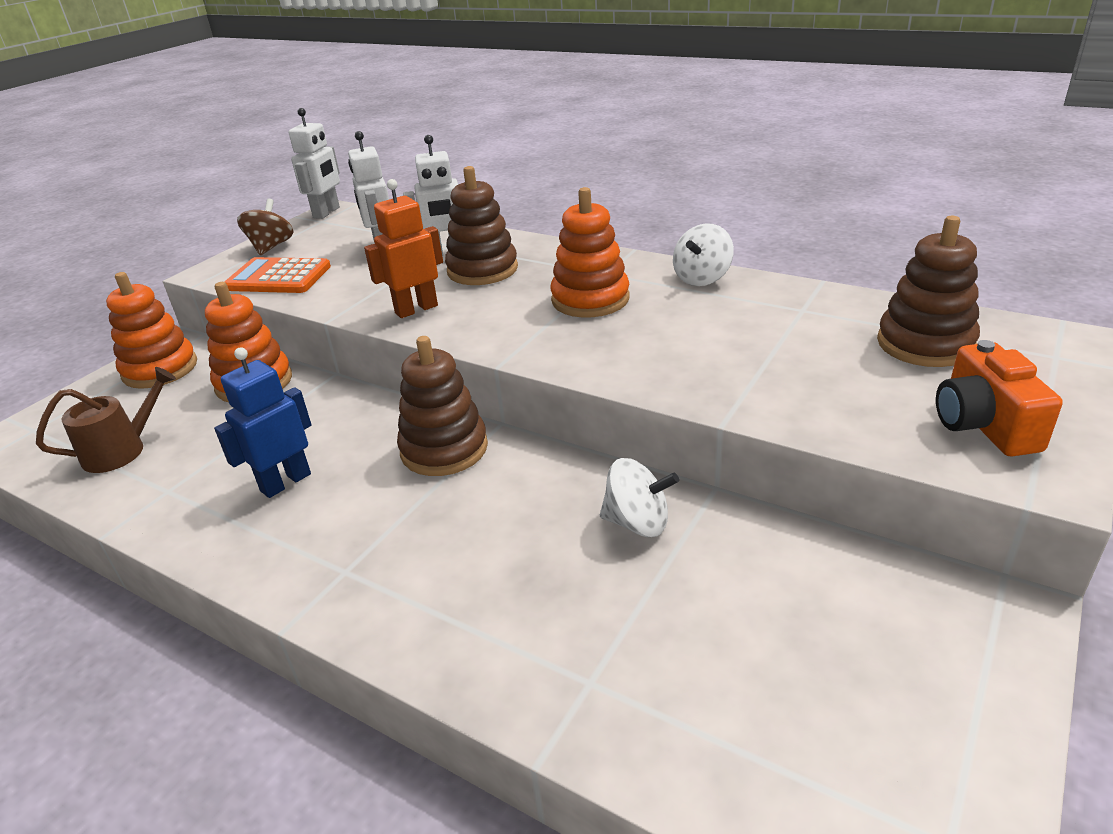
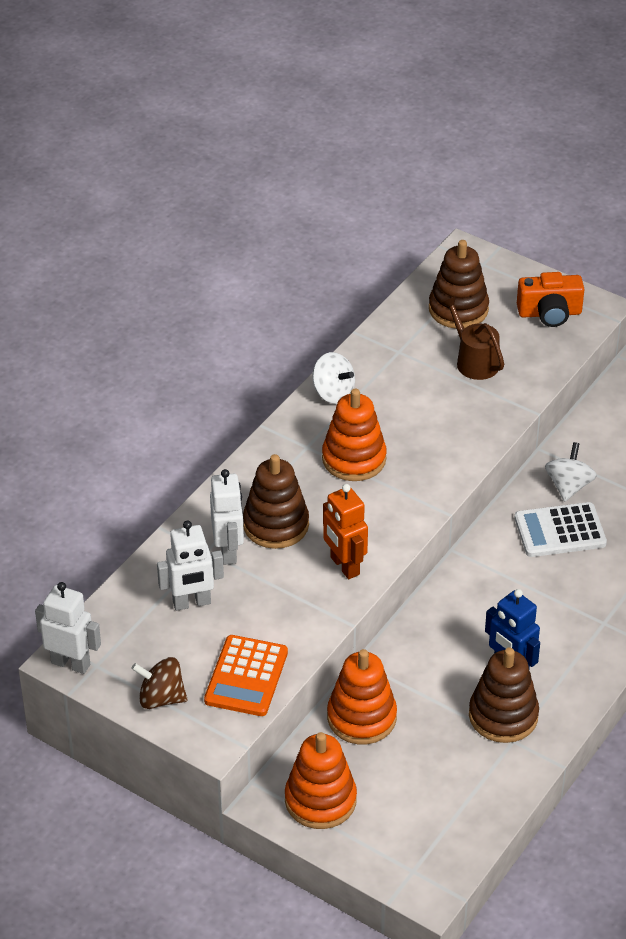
camera: 90 degrees left, 10 degrees up
(121, 450) = (455, 788): brown watering can -> brown watering can (474, 361)
(444, 449) = (480, 580): brown stacking toy -> brown stacking toy (503, 716)
(538, 517) = (560, 531): none -> white calculator

